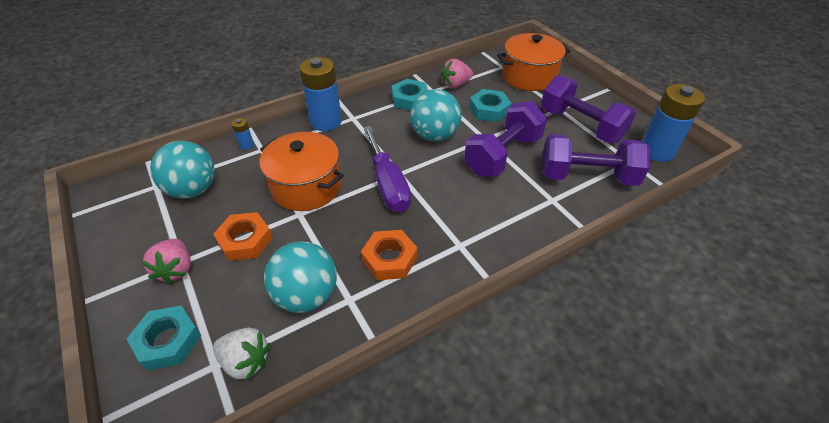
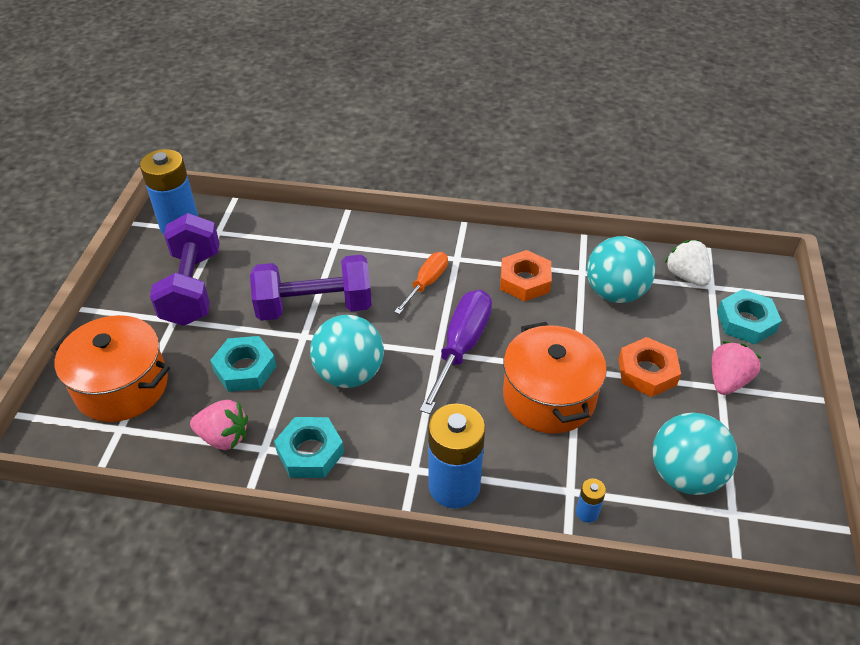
camera: 140 degrees left, 0 degrees up
(457, 211) = (426, 283): none -> orange screwdriver
(587, 176) = (276, 243): purple dumbbell -> none

